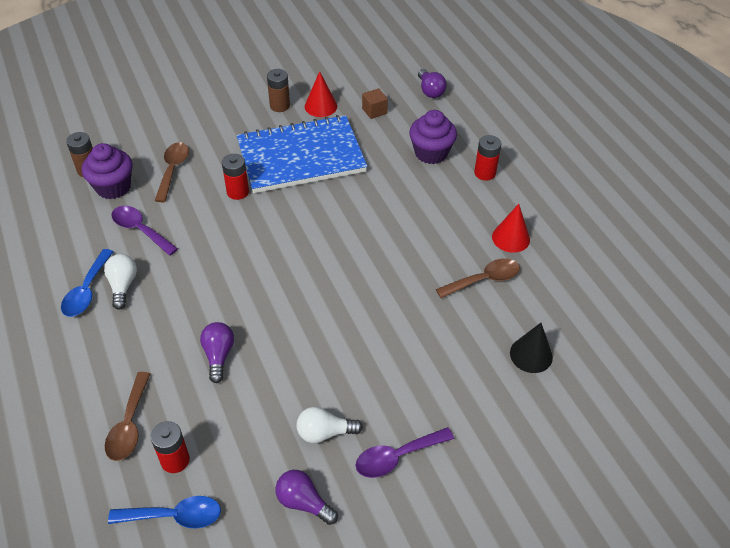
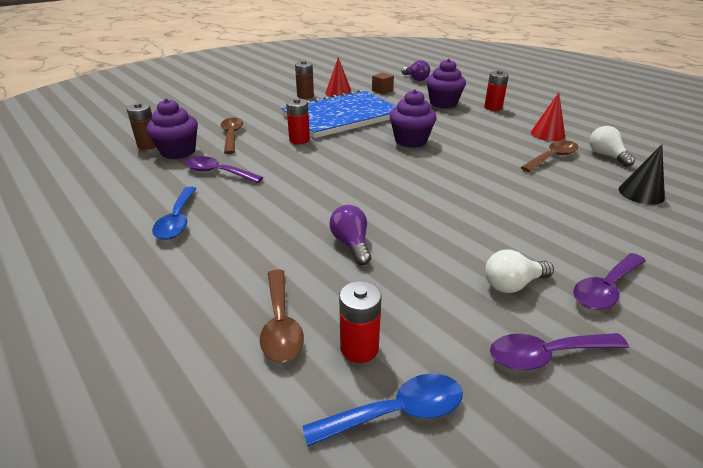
camera: 15 degrees left, 15 degrees down
(123, 286) = (217, 211): white light bulb -> white light bulb (606, 155)
(304, 502) = (547, 355): purple light bulb -> purple spoon
(352, 218) = (410, 141): none -> purple cupcake

